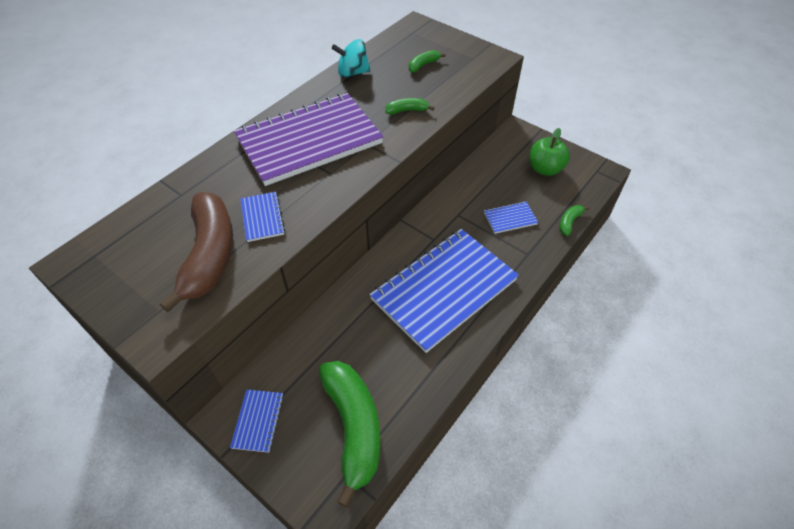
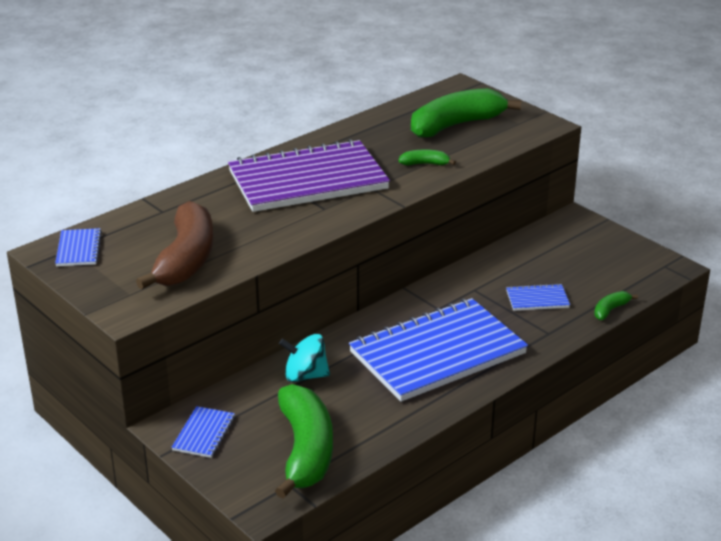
camera: 10 degrees right, 20 degrees down
(262, 217) = (245, 236): blue notebook -> blue notebook (79, 249)
(352, 73) = (371, 125): turquoise spinning top -> turquoise spinning top (305, 375)
(423, 65) = (456, 125): green banana -> green banana, size x2.32
(545, 169) = (597, 258): green apple -> none

